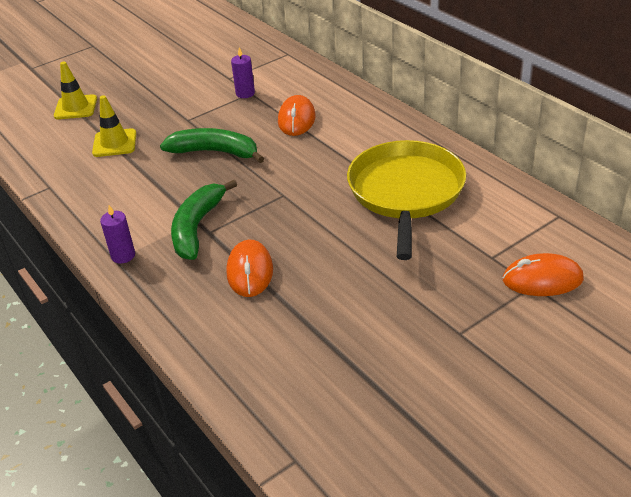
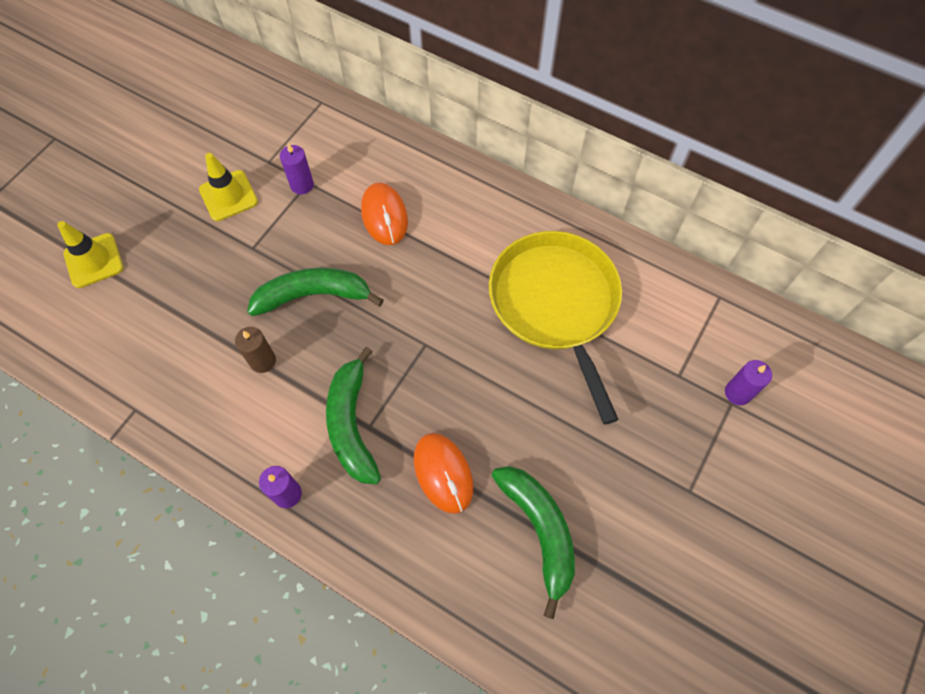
camera: 25 degrees left, 25 degrees up
(114, 143) = (180, 312): yellow traffic cone -> yellow traffic cone (228, 196)
(155, 180) = (263, 361): none -> brown candle
(308, 325) = (539, 531): none -> green banana
(542, 279) = (737, 393): orange mouse -> purple candle

